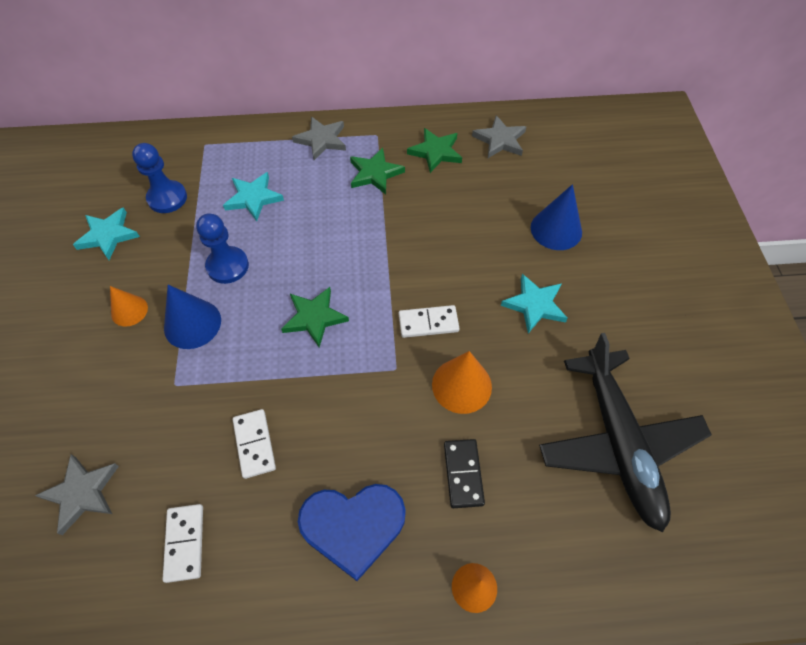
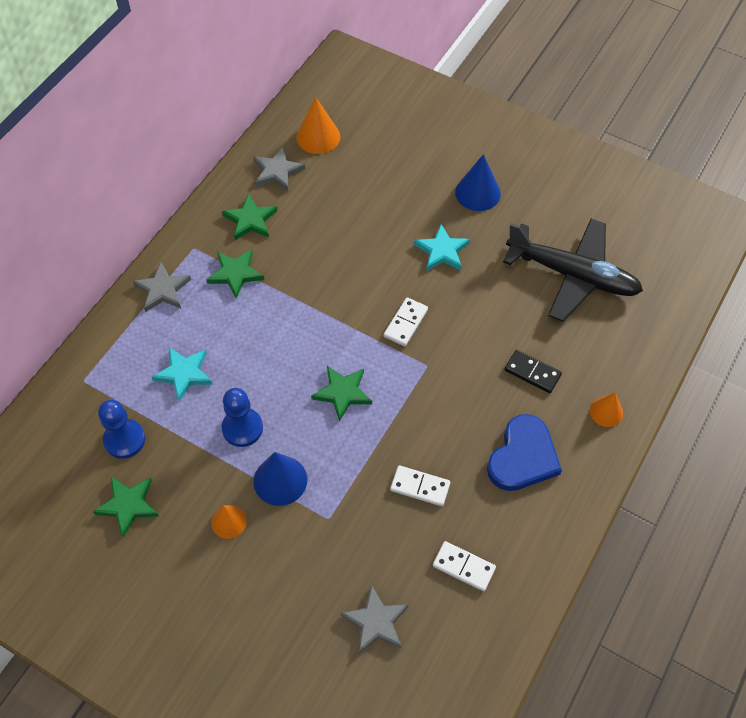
camera: 55 degrees left, 0 degrees up
(108, 235) = (128, 505): turquoise star -> green star
(461, 385) = (470, 334): orange cone -> orange cone (318, 137)
(556, 229) = (391, 195): blue cone -> blue cone (477, 193)

